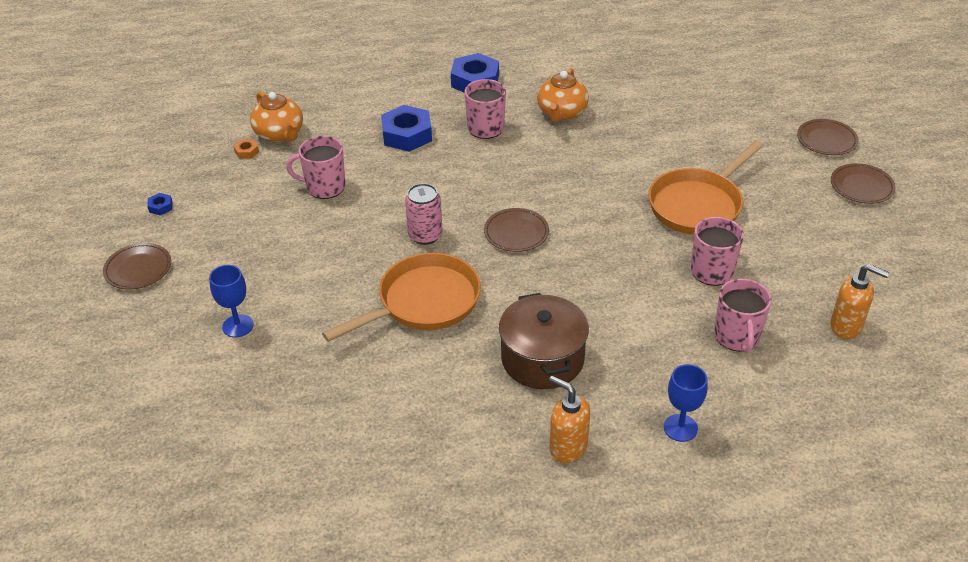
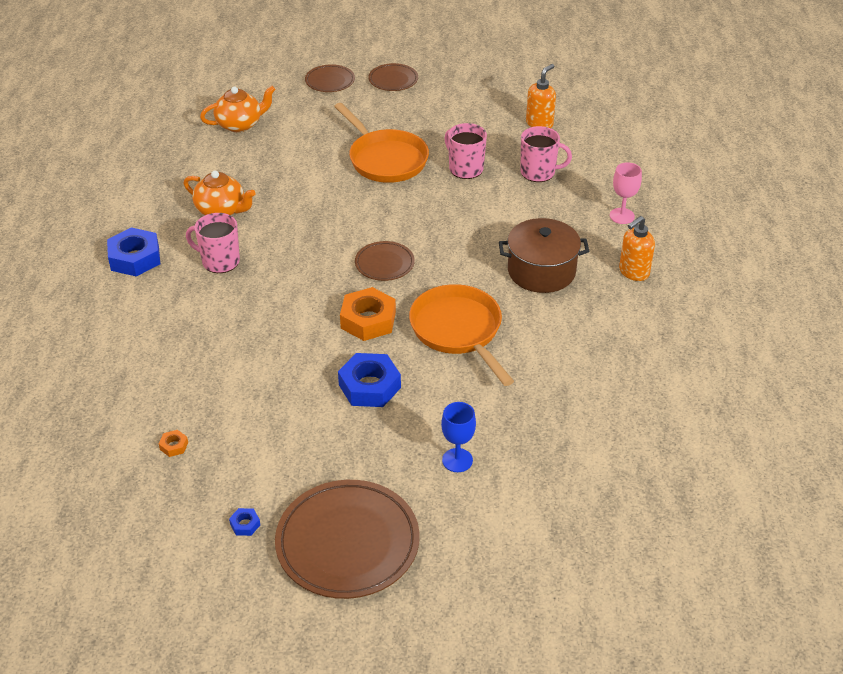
camera: 80 degrees left, 0 degrees up
(138, 269) = (347, 543): brown plate -> brown plate, size x1.92
(280, 134) = (154, 416): orange teapot -> orange teapot (240, 124)
(324, 187) = (266, 385): pink mug -> none
(407, 135) = (204, 317): blue nut -> blue nut (369, 386)
(425, 235) = (368, 320): pink can -> orange nut
(680, 428) = (622, 216): blue goblet -> pink goblet

